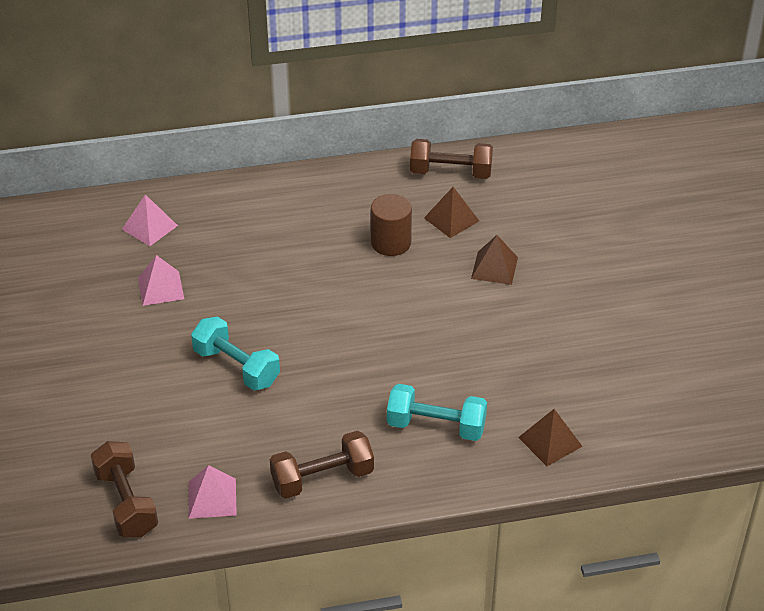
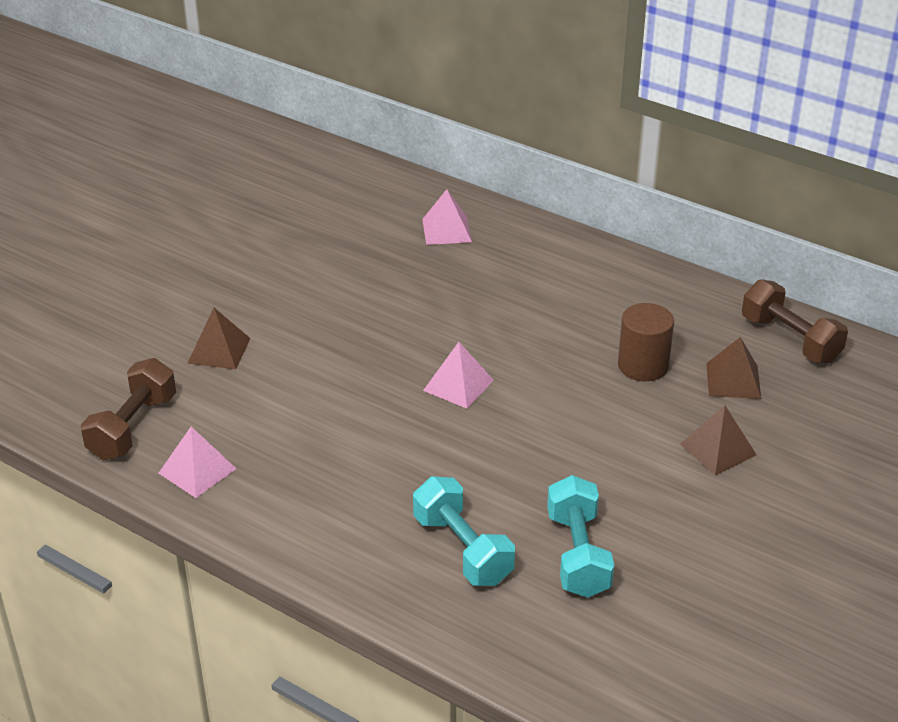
camera: 45 degrees right, 5 degrees down
(161, 288) = (389, 282): pink pyramid -> pink pyramid (458, 385)
(236, 367) = (361, 382): turquoise dumbbell -> turquoise dumbbell (578, 554)
(322, 478) = (303, 520): brown dumbbell -> none
(550, 441) = (553, 643): brown pyramid -> brown pyramid (219, 350)

